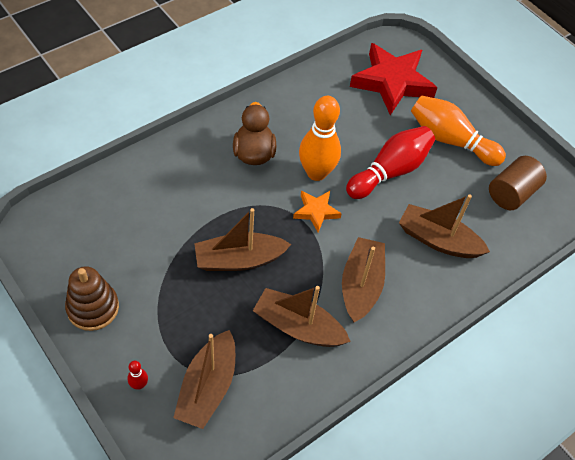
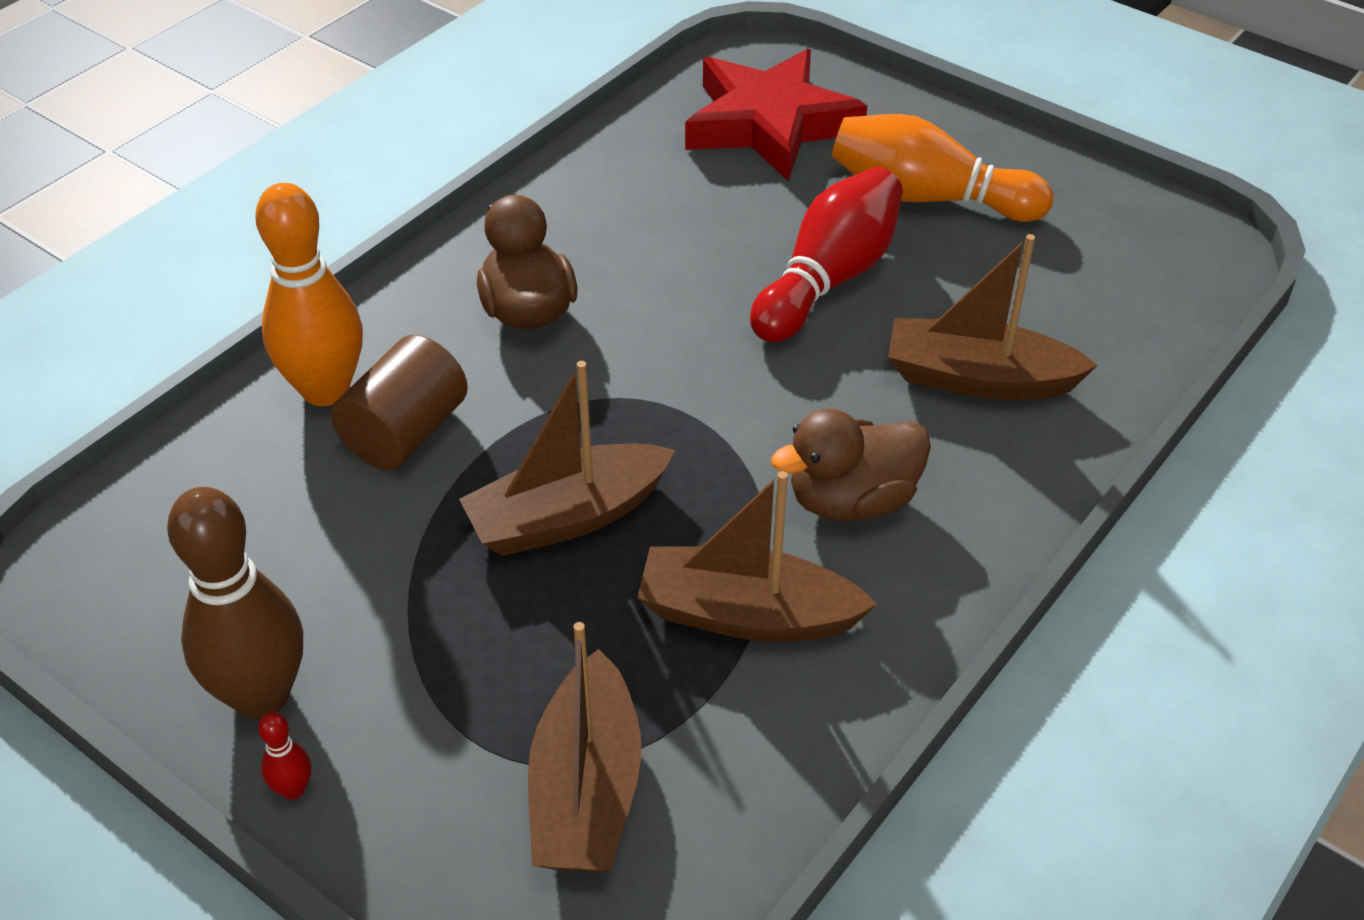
camera: 10 degrees left, 10 degrees down
(93, 308) = (261, 696): brown stacking toy -> brown bowling pin
(139, 384) = (423, 828): red bowling pin -> red bowling pin (293, 789)
(316, 173) = (675, 316): orange bowling pin -> orange bowling pin (325, 390)
(316, 211) = (702, 387): orange star -> none
(361, 285) = (852, 501): brown boat -> brown duck
(511, 193) = (1090, 262): brown cylinder -> brown cylinder (405, 432)

